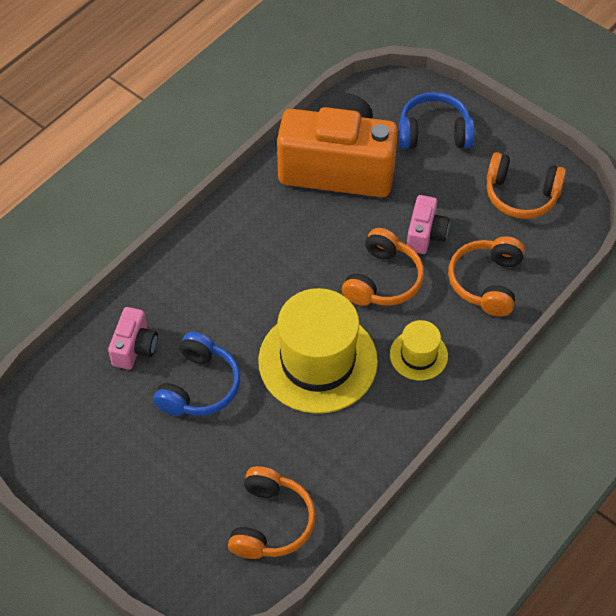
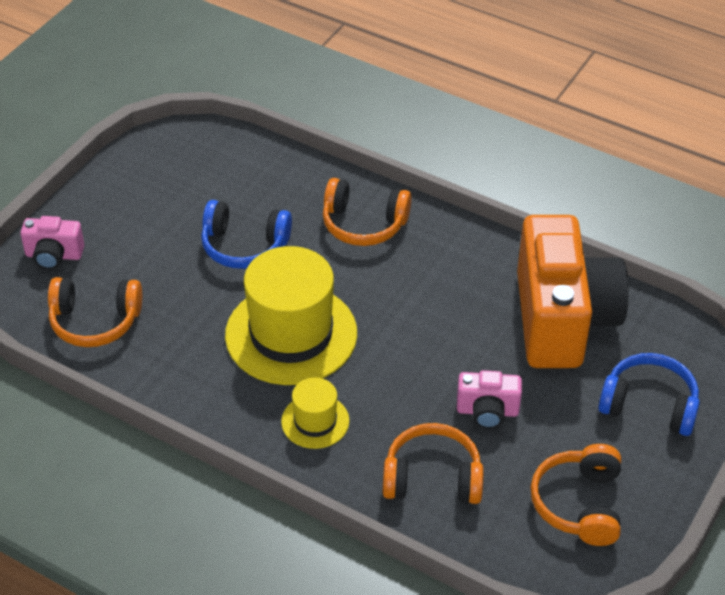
camera: 80 degrees right, 10 degrees down
(135, 348) = (281, 193): pink camera -> pink camera (54, 255)
(383, 280) = (411, 378): orange headphones -> orange headphones (363, 224)
(434, 132) = (649, 405): blue headphones -> blue headphones turned 60 degrees counterclockwise

